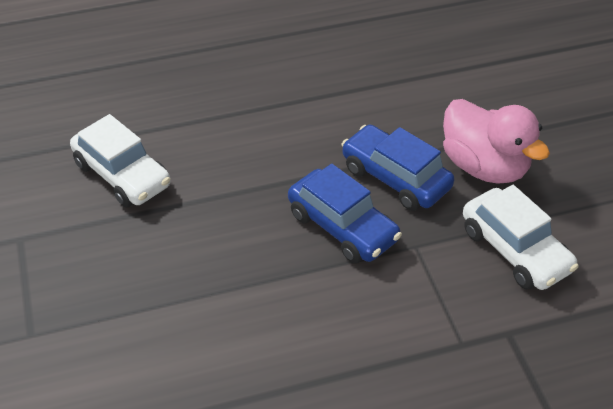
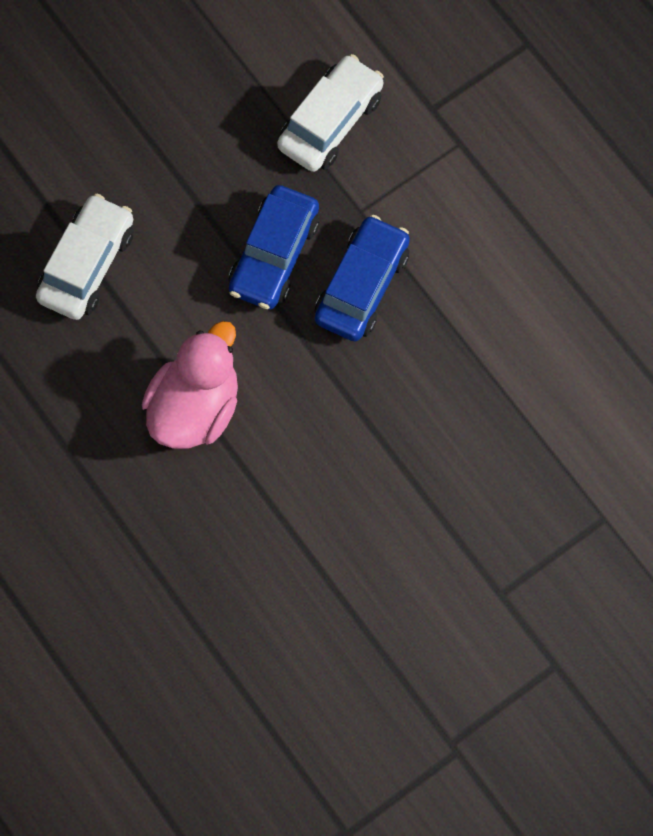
camera: 110 degrees left, 25 degrees up
(122, 175) = (375, 534): white car -> white car (87, 264)
(484, 166) = (224, 173): pink duck -> pink duck (195, 407)

